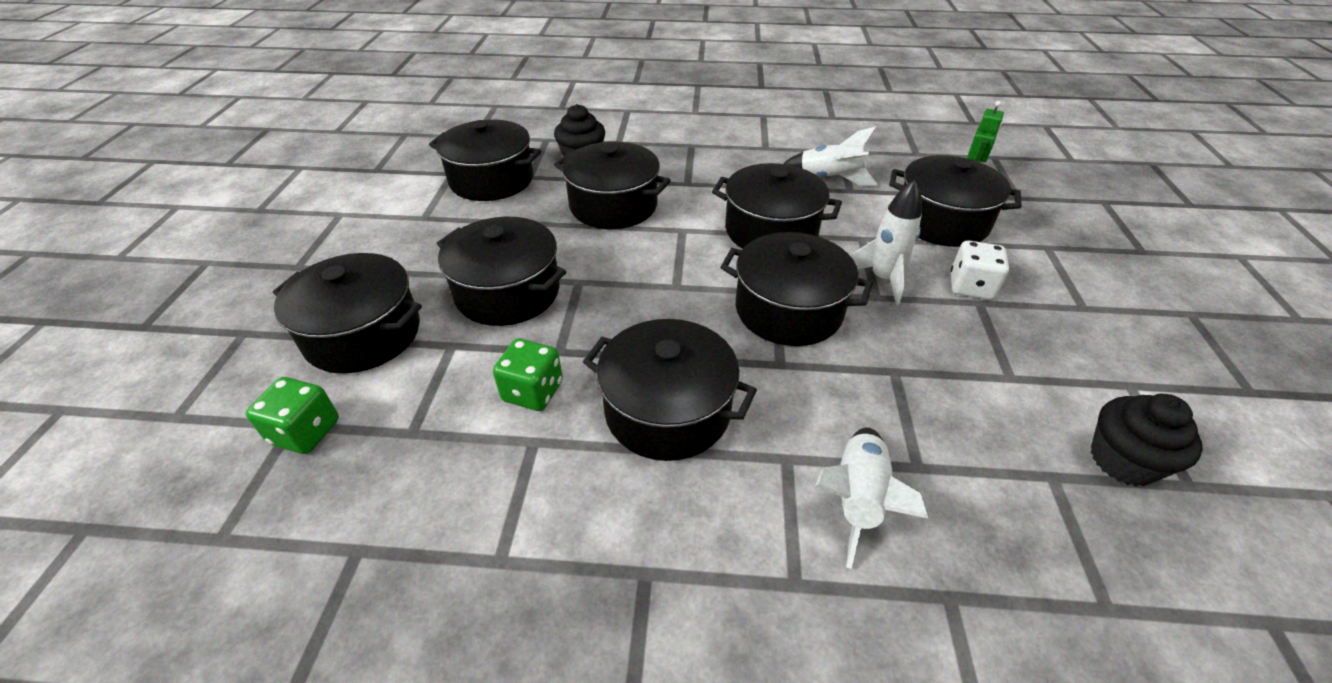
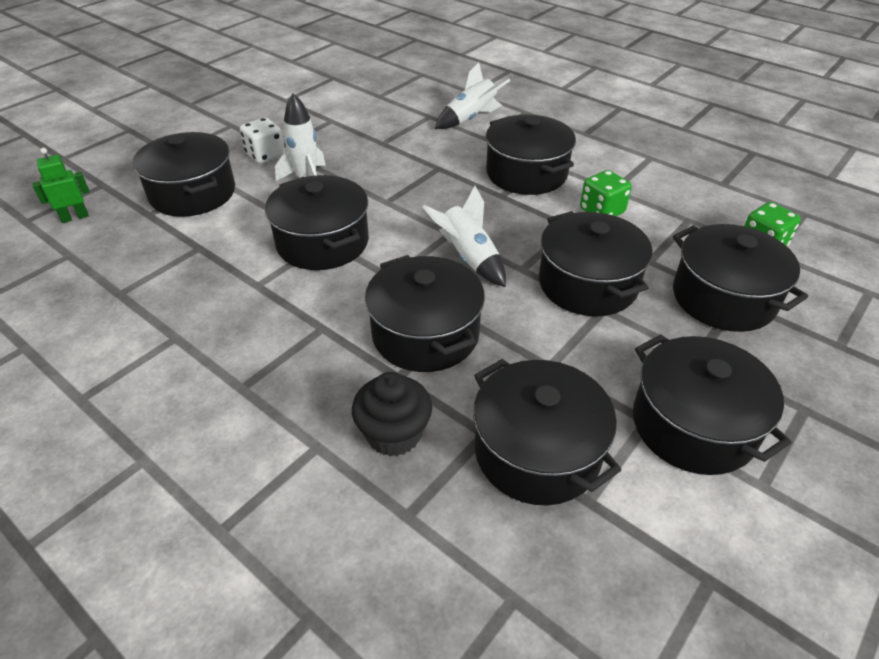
camera: 145 degrees left, 0 degrees up
(788, 310) = (394, 188): black pot -> black pot (693, 425)
(830, 179) = (192, 266): white rocket -> white rocket (469, 258)
(1122, 461) = (343, 89): black cupcake -> none

